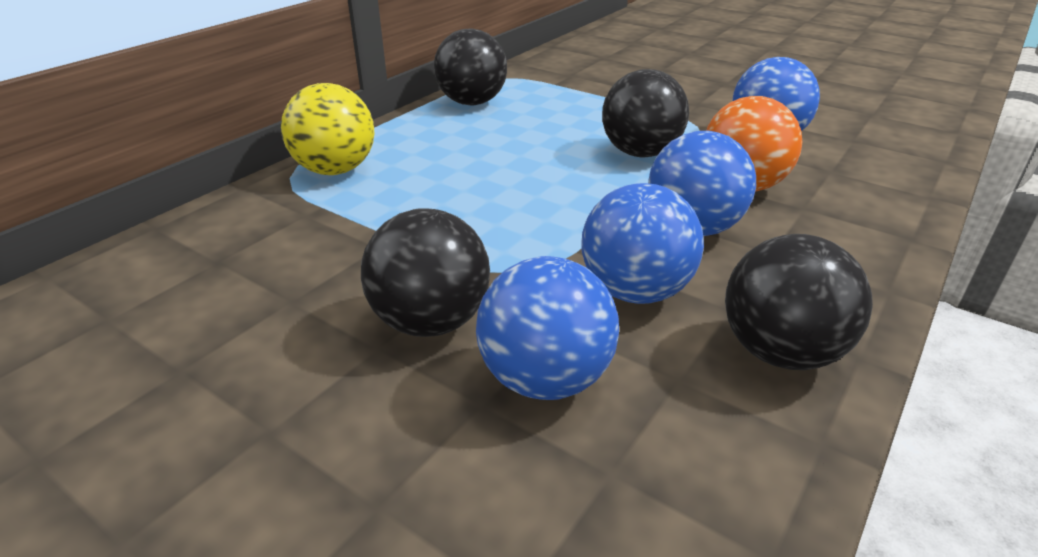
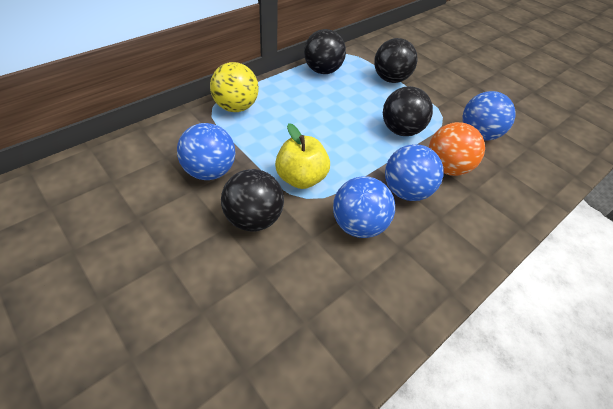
camera: 10 degrees right, 15 degrees up
(497, 245) = (301, 178): none -> yellow apple
(545, 378) = (295, 265): blue ball -> blue ball (210, 171)
(780, 352) = (413, 280): black ball -> black ball (390, 79)

